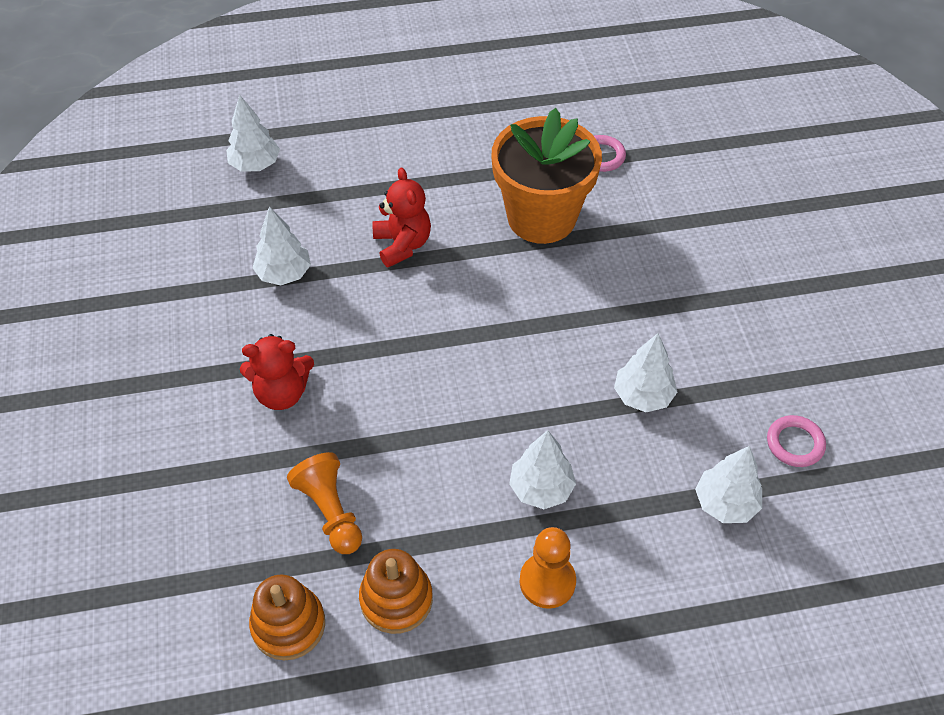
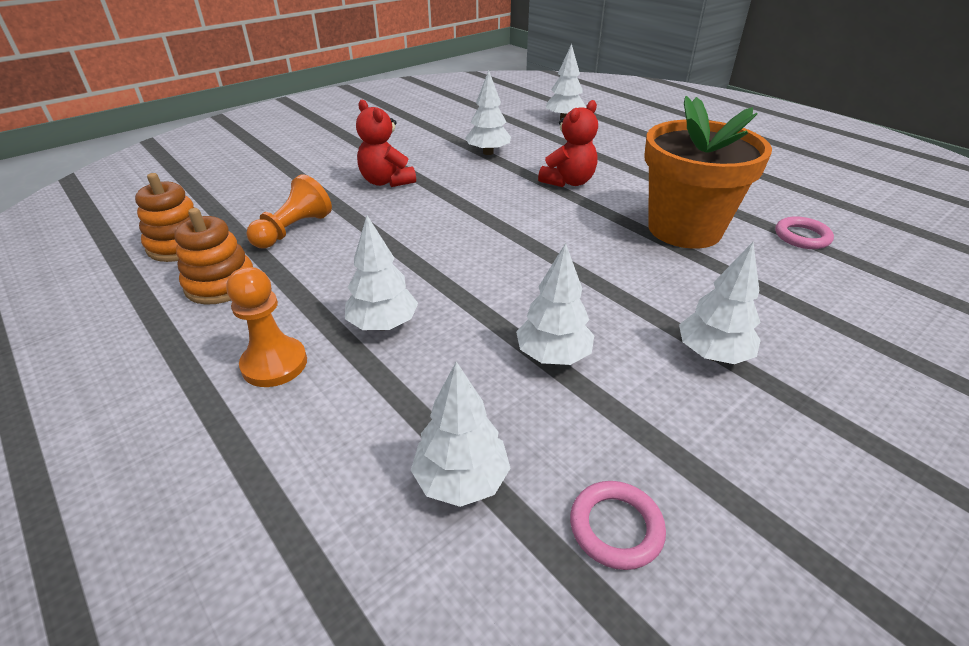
camera: 60 degrees right, 15 degrees down
(693, 306) = (712, 354): none -> white tree

